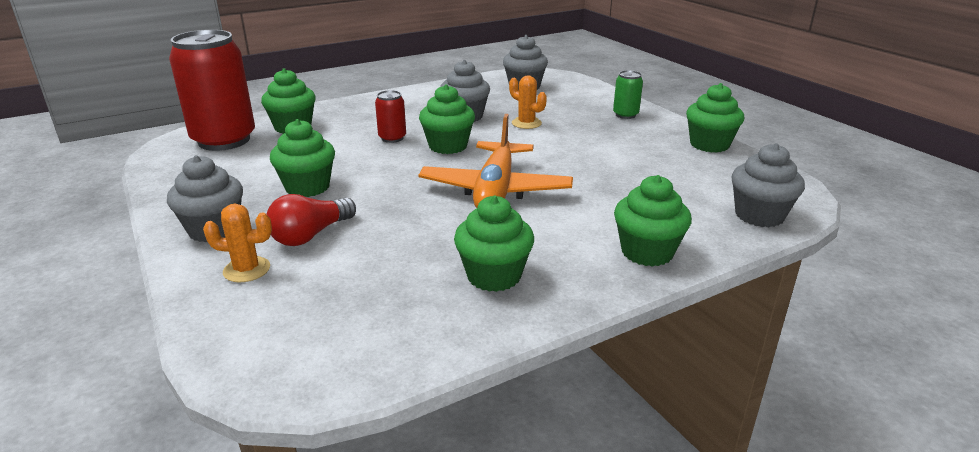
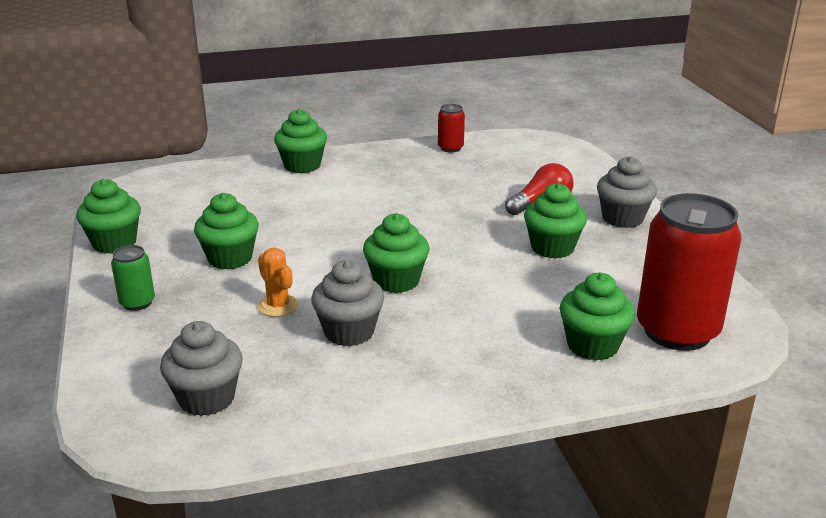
camera: 165 degrees left, 0 degrees up
(247, 270) = (582, 188): orange cactus -> none
(392, 138) = (459, 304): red can -> red can (450, 148)
(494, 276) = (414, 165): green cupcake -> green cupcake (230, 258)
(495, 190) = (376, 222): orange plane -> none
(759, 215) = (189, 176): grey cupcake -> none

